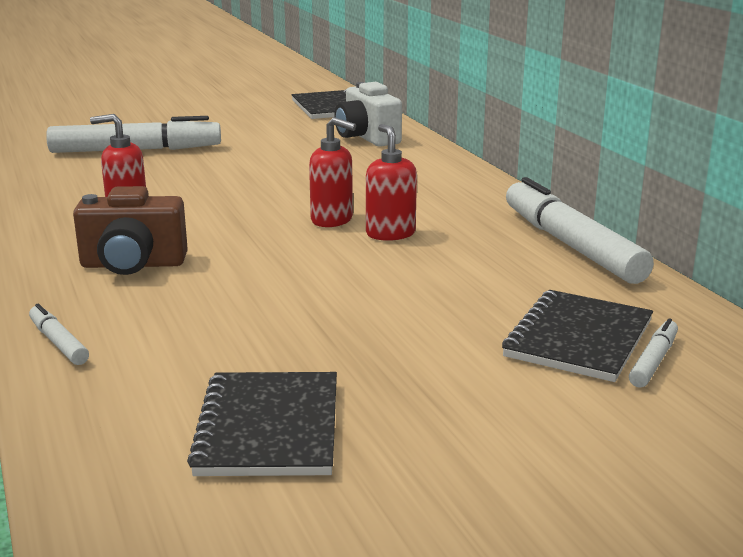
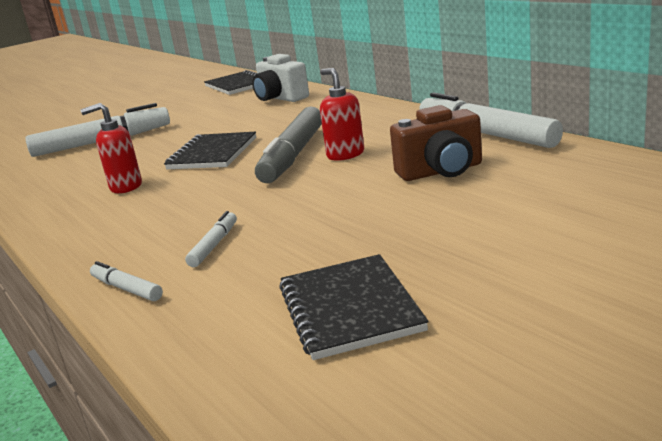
camera: 10 degrees left, 0 degrees up
(133, 265) = (153, 219): brown camera -> brown camera (441, 171)
(332, 220) = (293, 155): red soap dispenser -> grey marker
(579, 339) = (541, 191): black notebook -> black notebook (213, 154)
(653, 361) = (606, 193): white marker -> white marker (214, 245)

